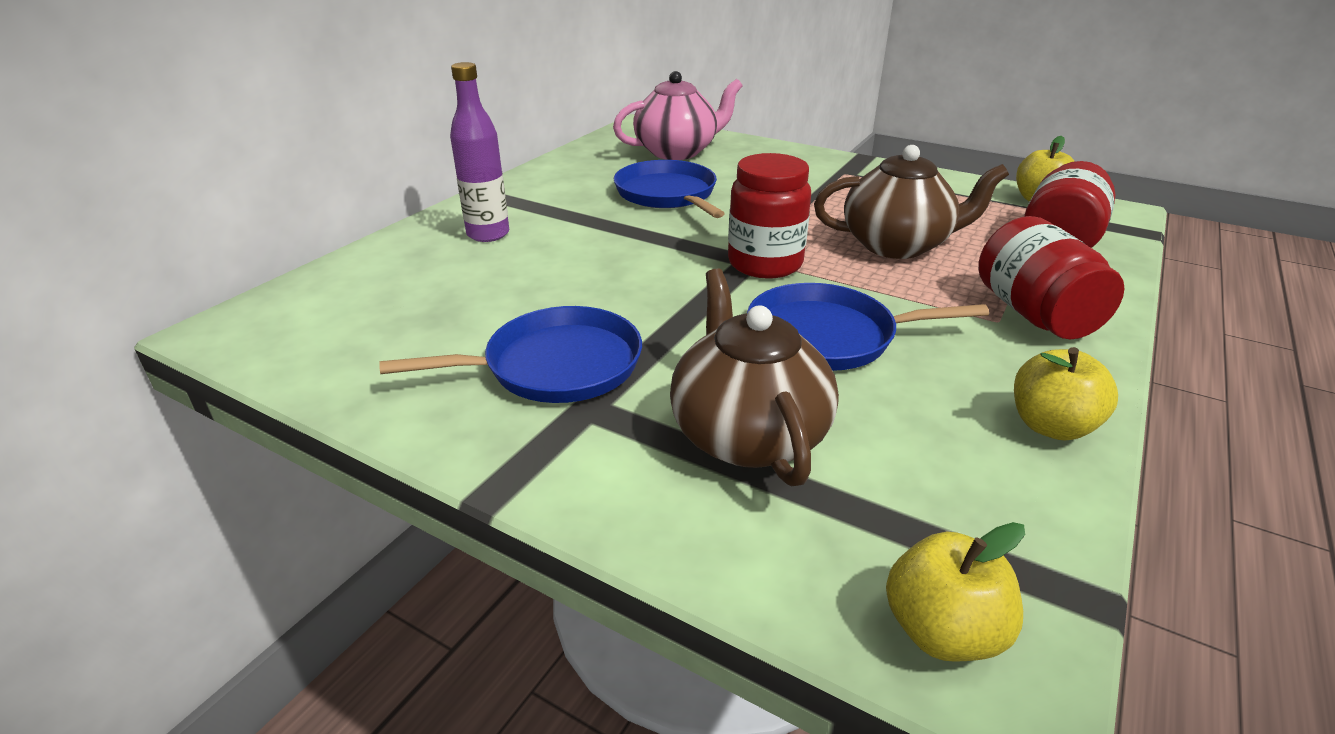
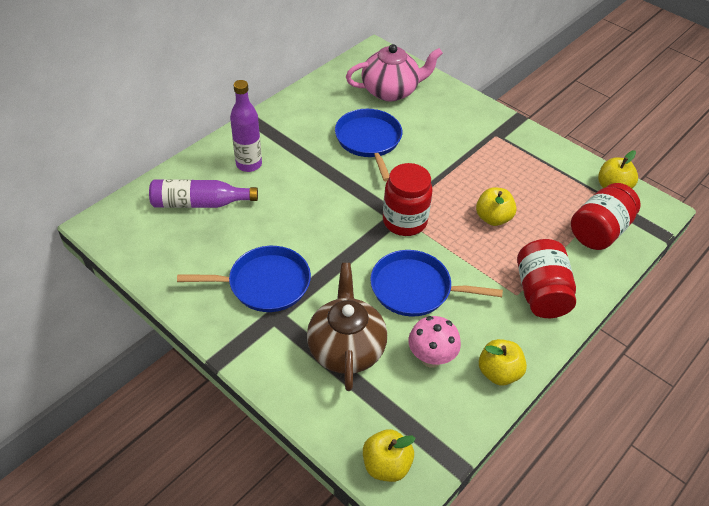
camera: 10 degrees right, 15 degrees up
(412, 283) = (200, 203): none -> purple bottle
(897, 245) = (493, 218): brown teapot -> yellow apple
(915, 424) = (431, 358): none -> pink mushroom

